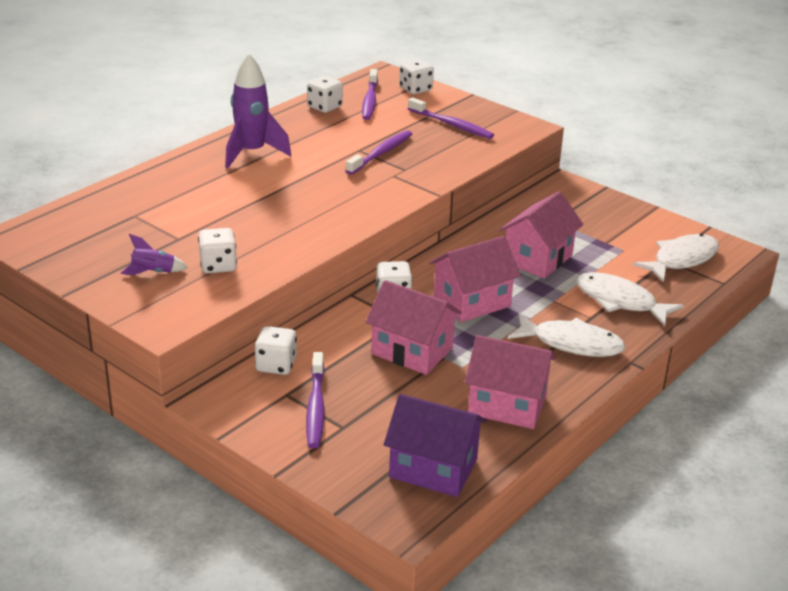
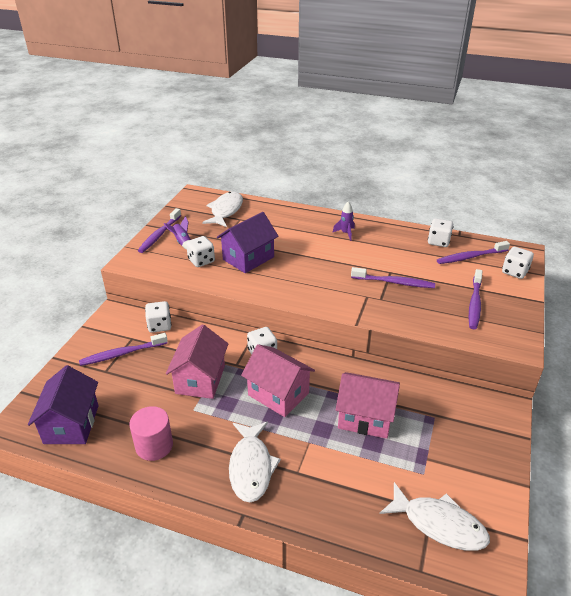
camera: 70 degrees right, 5 degrees up
(109, 288) = (159, 235): none -> purple toothbrush
(246, 230) = (248, 258): none -> purple house
(252, 153) = (345, 233): purple rocket -> purple rocket, size x0.50
(507, 405) = (154, 445): pink house -> pink cylinder
(620, 301) = (334, 488): white fish -> white fish (225, 210)

